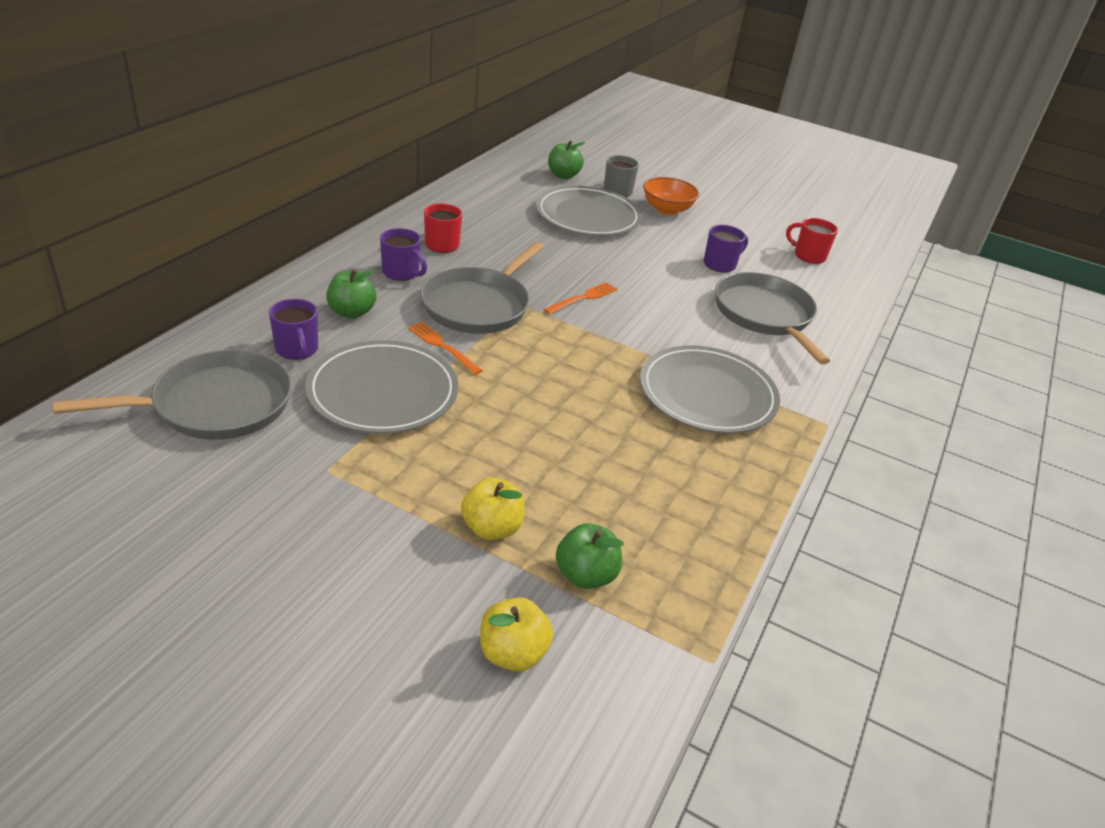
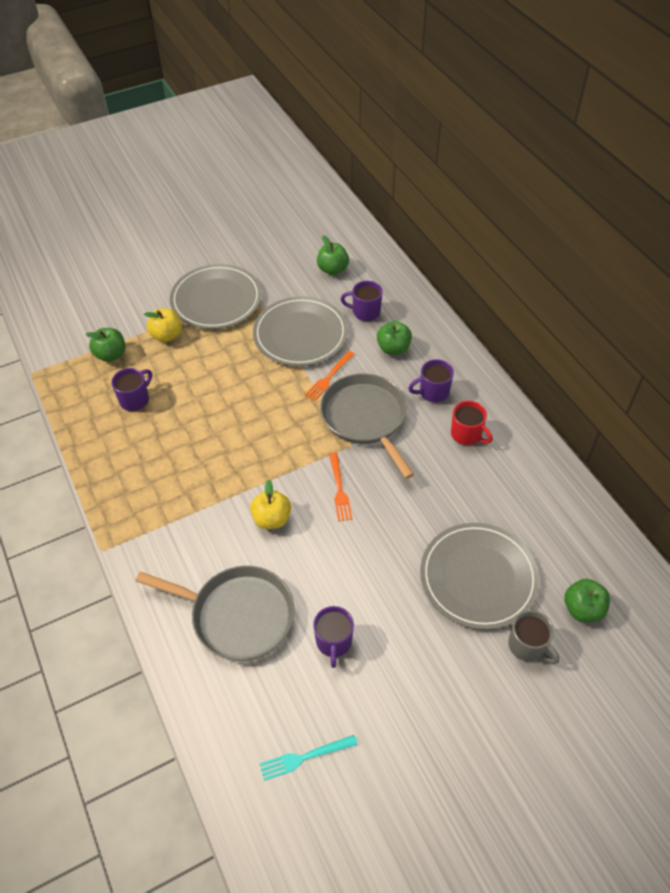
camera: 130 degrees right, 15 degrees up
(215, 405) = (333, 269): grey pan -> green apple
(442, 346) = (328, 378): orange fork -> orange fork turned 135 degrees clockwise
(513, 653) = (99, 312): yellow apple -> yellow apple (272, 519)
(633, 500) = (135, 399): none -> purple mug
(667, 209) = (465, 671): orange bowl -> none
(707, 394) = (182, 497): grey plate -> grey plate (216, 300)
(808, 256) = (304, 758): red mug -> turquoise fork

